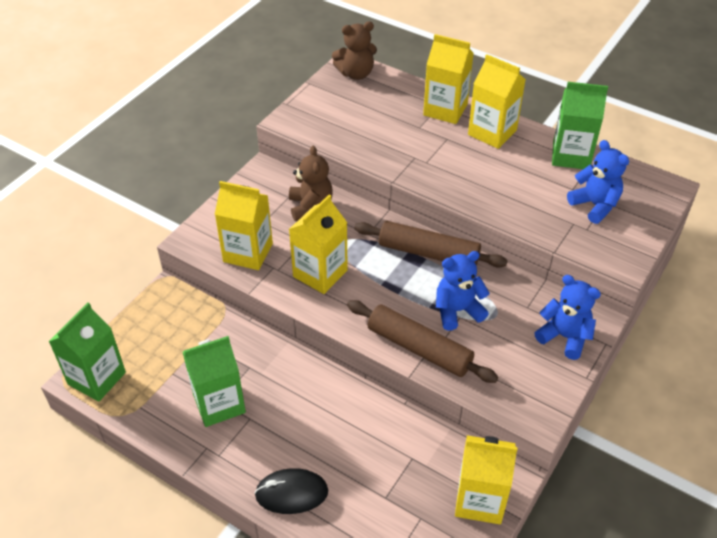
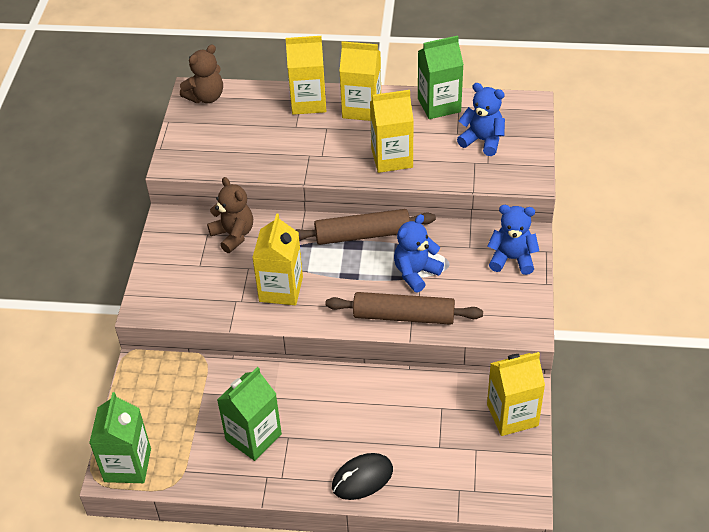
camera: 25 degrees left, 0 degrees up
(248, 252) = (204, 297): yellow carton -> yellow carton (392, 158)

